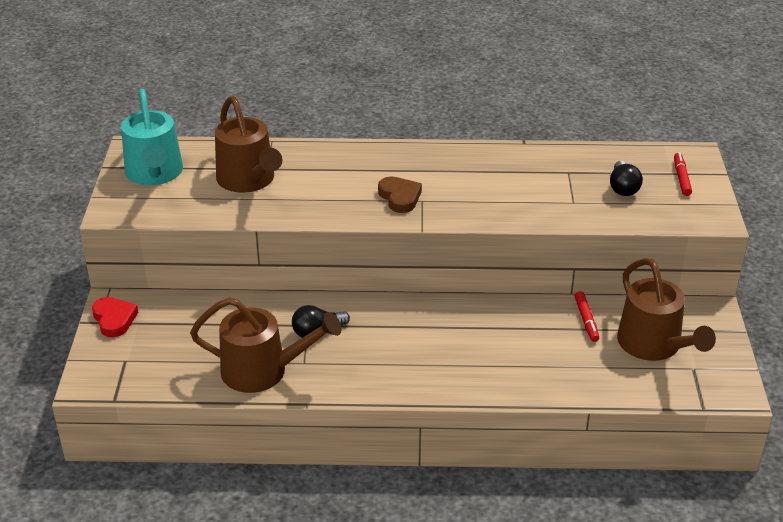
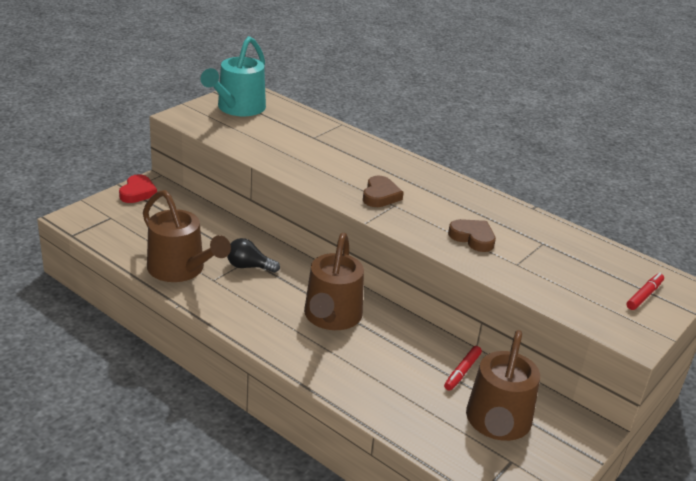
camera: 35 degrees right, 5 degrees down
(249, 180) = (291, 138): brown watering can -> brown watering can (331, 317)
(516, 197) = (472, 238): none -> brown heart
(623, 188) = (577, 276): black light bulb -> none

